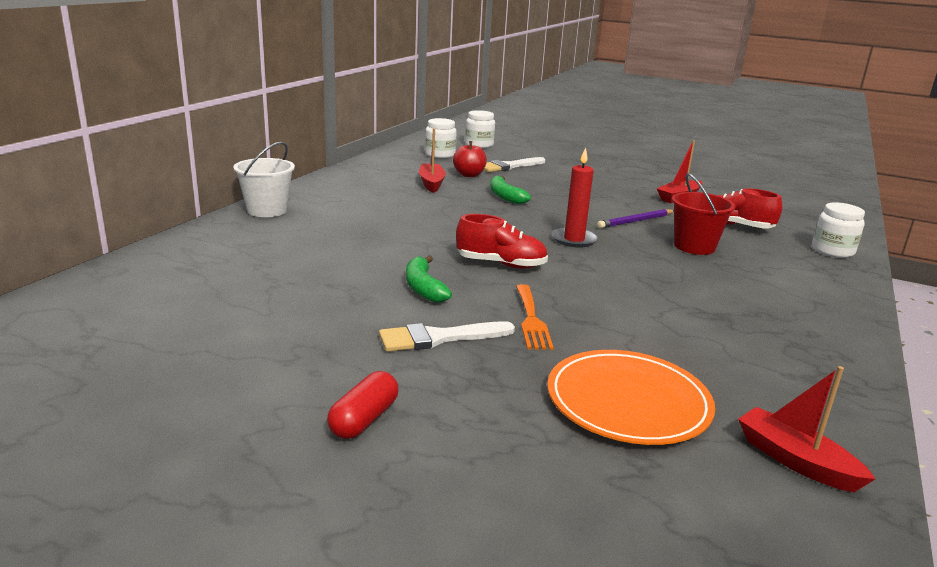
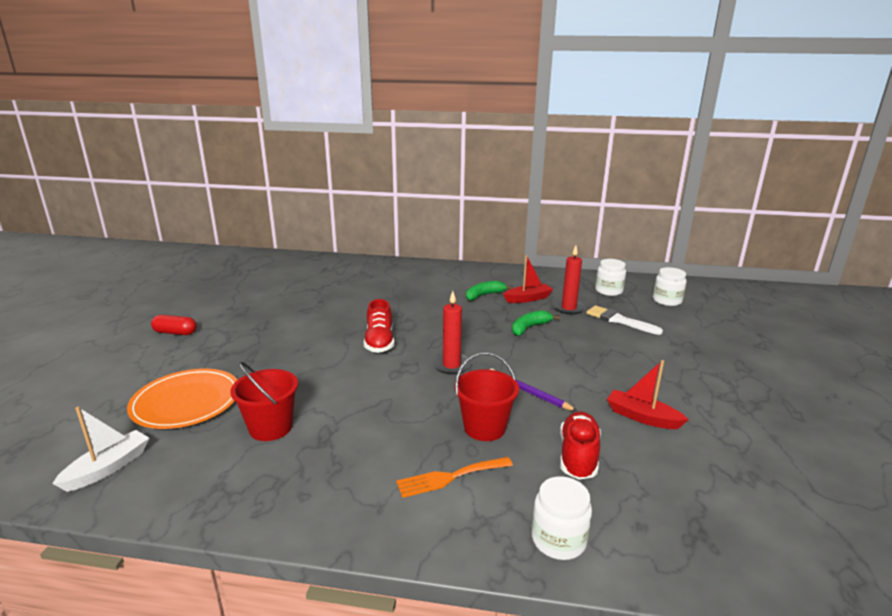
camera: 75 degrees right, 0 degrees up
(267, 210) = (420, 267): white bucket -> none
(423, 288) = (327, 324): green banana -> green banana (484, 295)
(439, 338) = (261, 337): white brush -> none
(469, 175) = (568, 308): red apple -> red candle
(531, 320) = (292, 362): orange fork -> orange fork (450, 477)
(695, 343) = (271, 427): none -> red bucket
(795, 461) = (108, 468): red boat -> white boat

